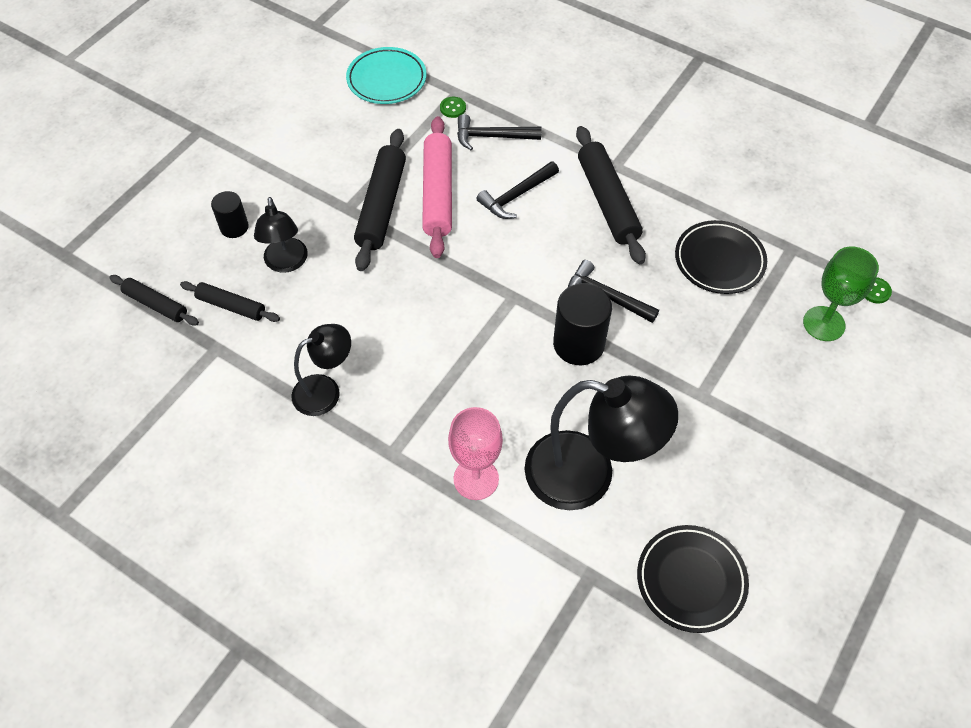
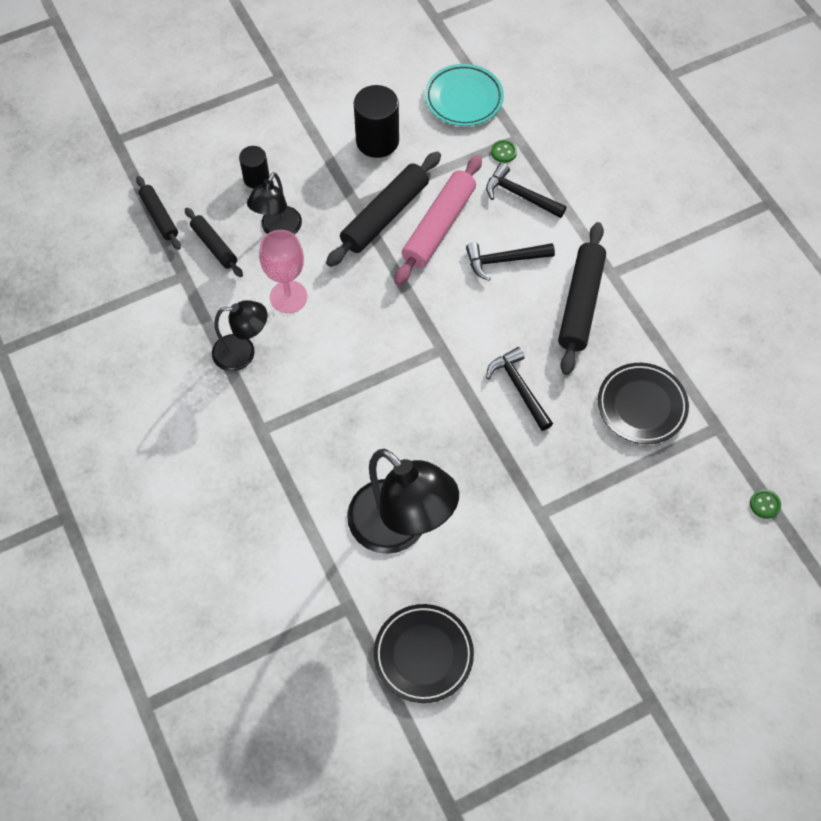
camera: 30 degrees right, 5 degrees up
(476, 479) = (311, 484): pink goblet -> pink goblet (288, 297)
(578, 344) = (467, 417): black cylinder -> black cylinder (377, 141)
(824, 324) = (694, 509): green goblet -> none

